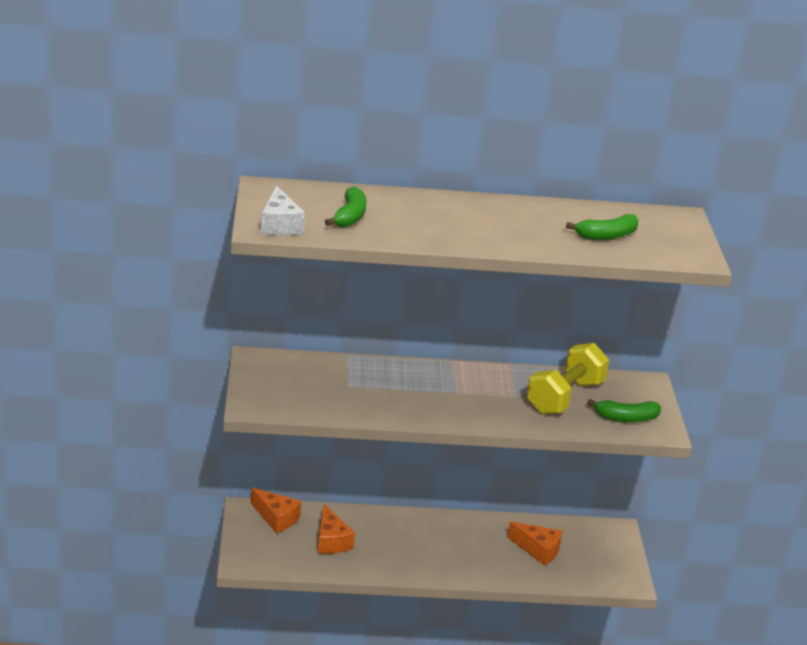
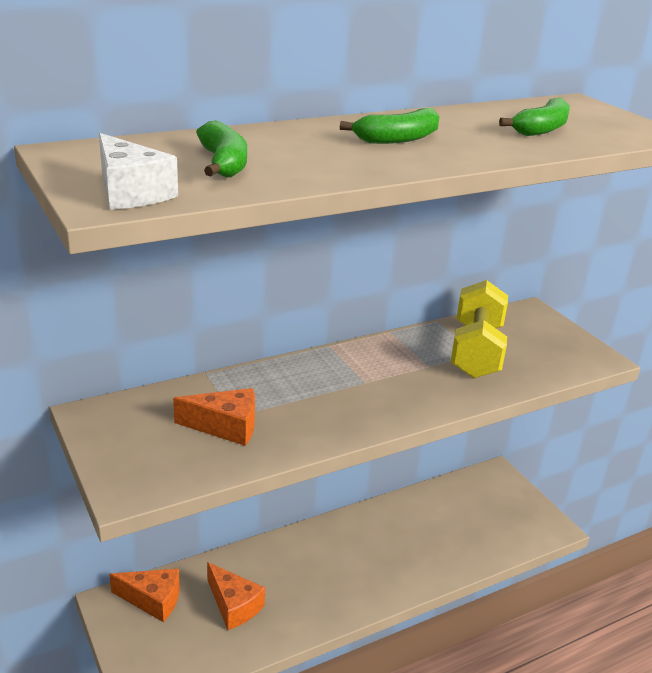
camera: 25 degrees left, 0 degrees up
(538, 550) = (447, 525): orange cheese -> orange cheese (226, 427)
(626, 418) = (553, 355): green banana -> green banana (397, 139)

